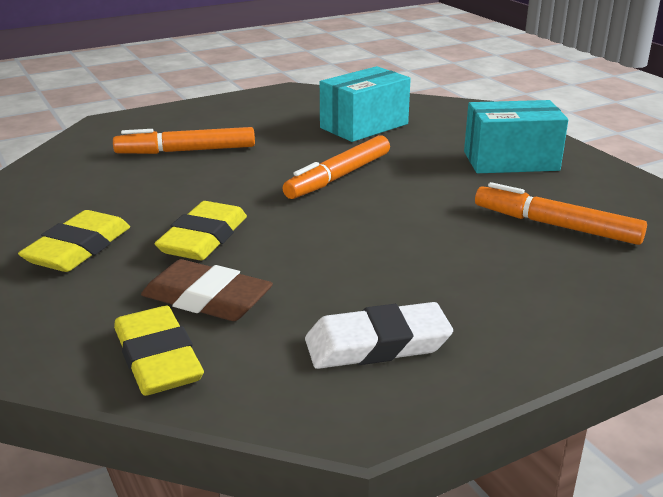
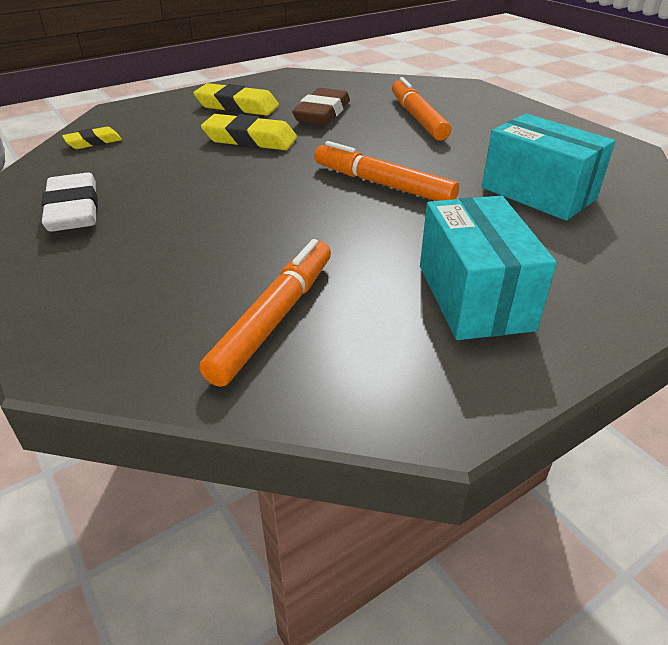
camera: 85 degrees right, 10 degrees up
(158, 358) = (93, 142): yellow eraser -> yellow eraser, size x0.58
(207, 299) = (159, 148): brown eraser -> brown eraser (322, 113)

